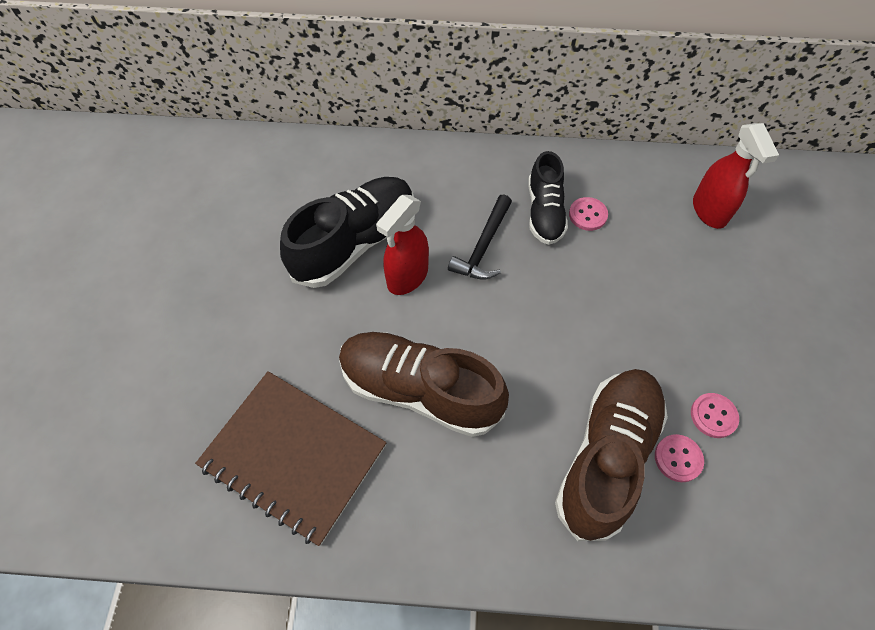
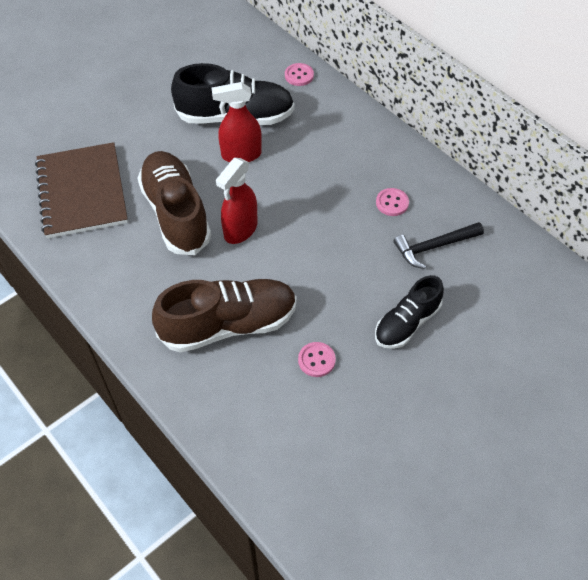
camera: 45 degrees right, 5 degrees down
(483, 246) = (304, 172): black hammer -> black hammer (434, 247)
(544, 212) = (366, 181): black shoe -> black shoe (407, 323)
(678, 458) = (266, 360): pink button -> pink button (299, 75)
(709, 211) = (479, 262): red spray bottle -> red spray bottle (240, 230)

